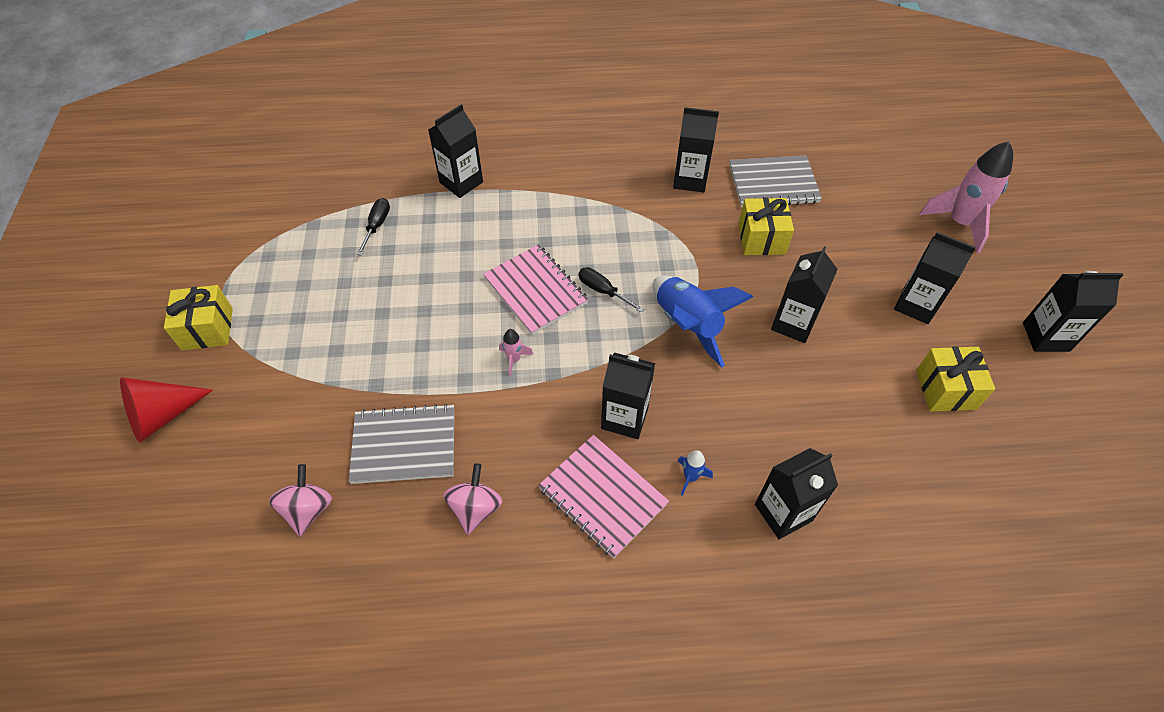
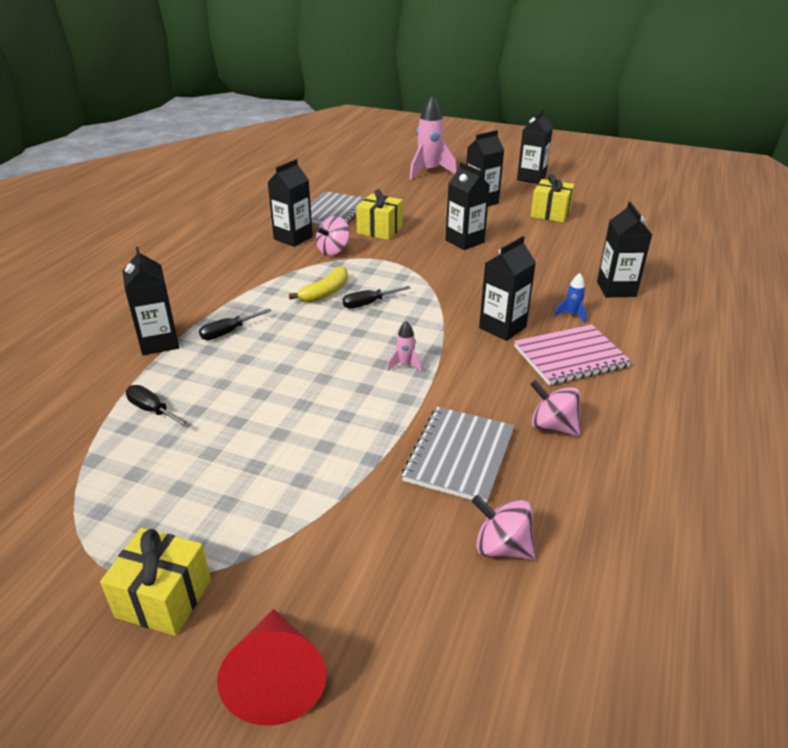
camera: 65 degrees left, 20 degrees down
(499, 216) = (229, 332): none -> black screwdriver
(535, 290) = (338, 335): pink notebook -> none
(602, 250) = (325, 292): none -> yellow banana
(687, 221) = (333, 251): none -> pink spinning top
(687, 325) = (434, 278): blue rocket -> none

